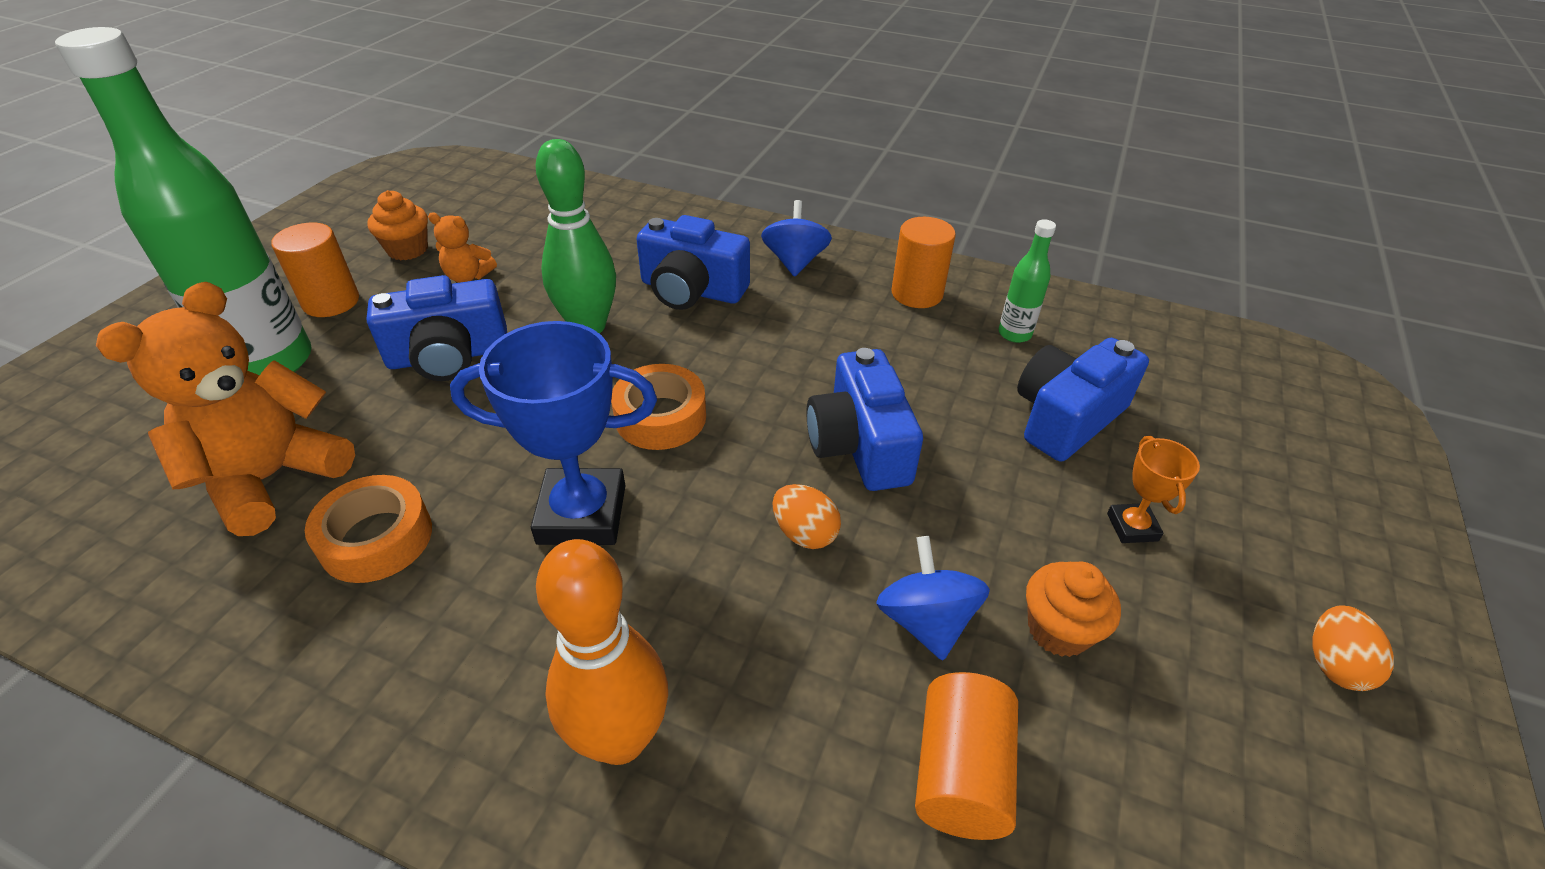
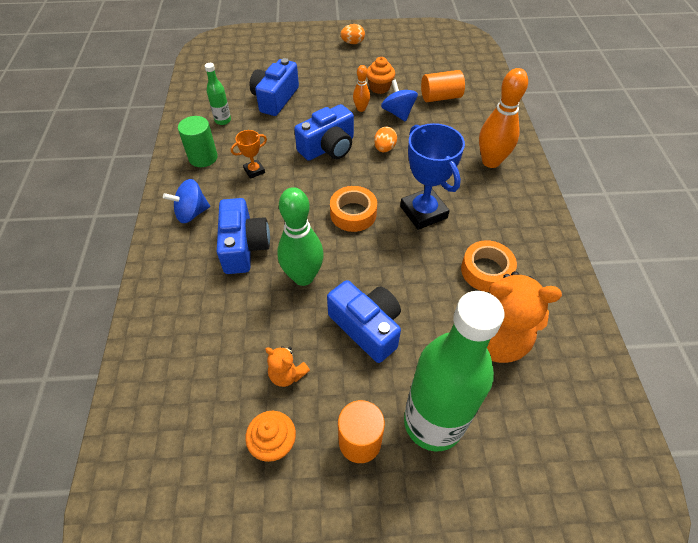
camera: 115 degrees left, 10 degrees up
(468, 276) = (287, 374): orange teddy bear -> orange teddy bear turned 135 degrees clockwise
(917, 294) = (203, 157): orange cylinder -> green cylinder
(925, 621) = (398, 113): blue spinning top -> blue spinning top turned 105 degrees clockwise
(973, 550) = (361, 109): none -> orange bowling pin
(1066, 418) = (275, 99): blue camera -> blue camera turned 90 degrees clockwise
(1132, 527) = (325, 78): orange trophy -> orange trophy (254, 171)

